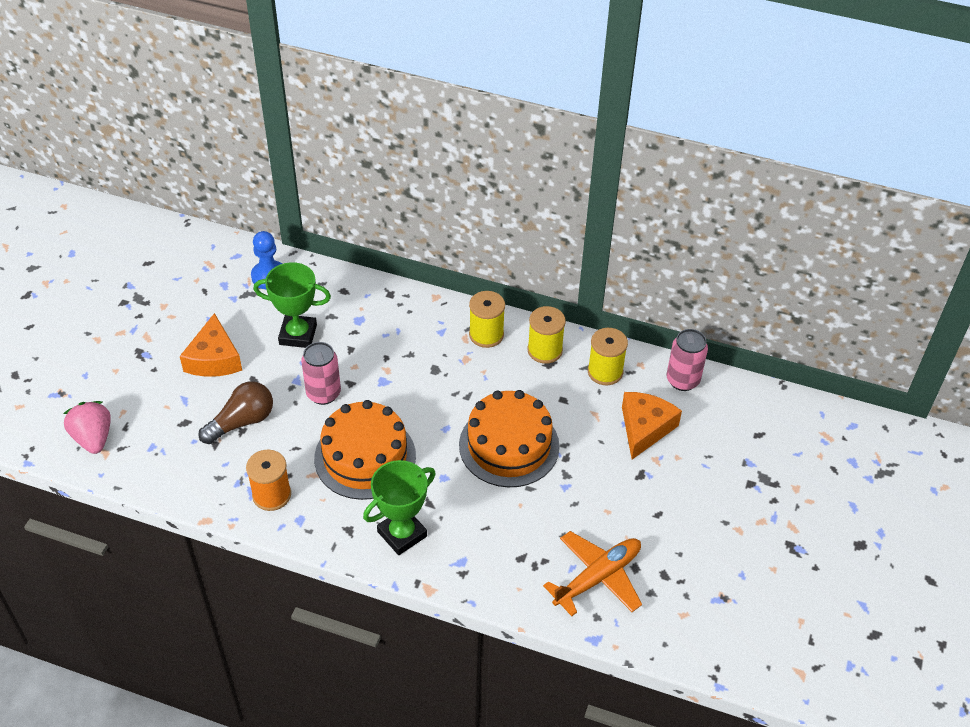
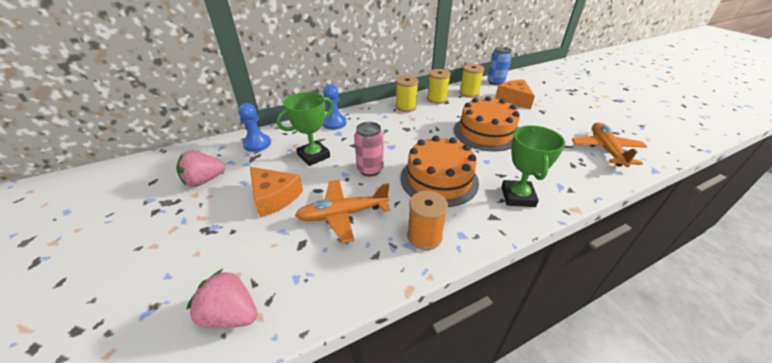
camera: 45 degrees left, 10 degrees down
(183, 294) = (204, 180): none -> pink strawberry
(242, 422) = (343, 214): brown light bulb -> orange plane
(374, 301) = (334, 123): none -> blue pawn
(682, 380) = (495, 82): pink can -> blue can

